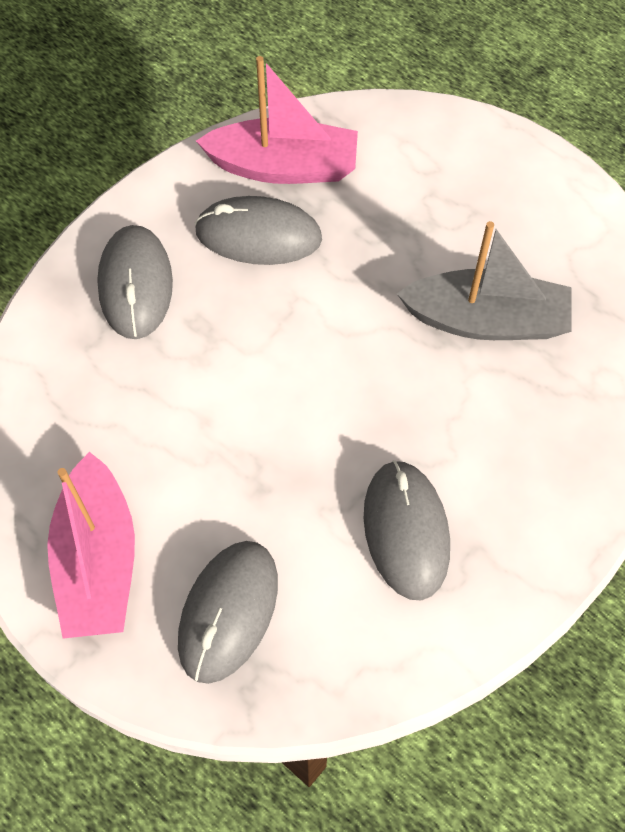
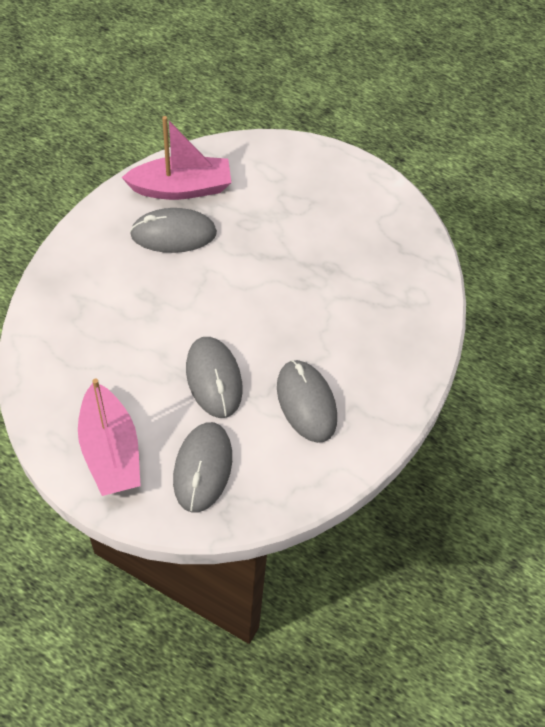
camera: 15 degrees left, 5 degrees down
(135, 285) = (97, 276): grey mouse -> grey mouse (214, 379)
(486, 320) = (333, 268): grey boat -> none

